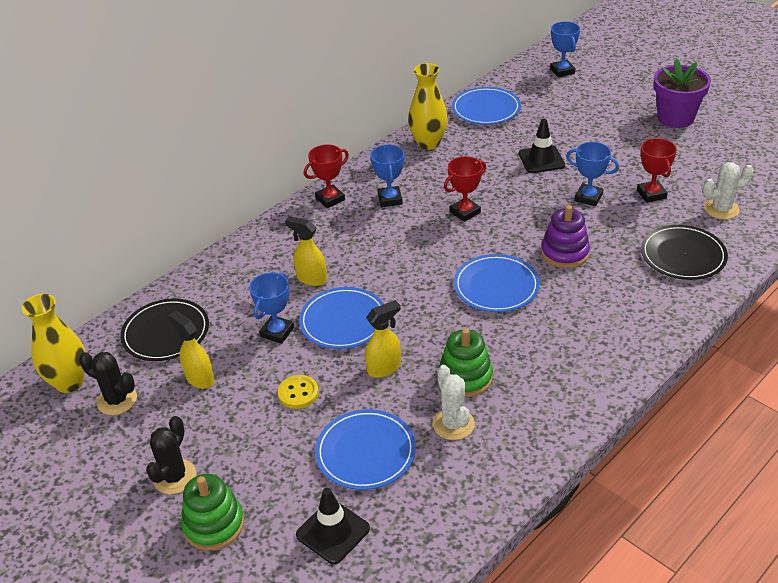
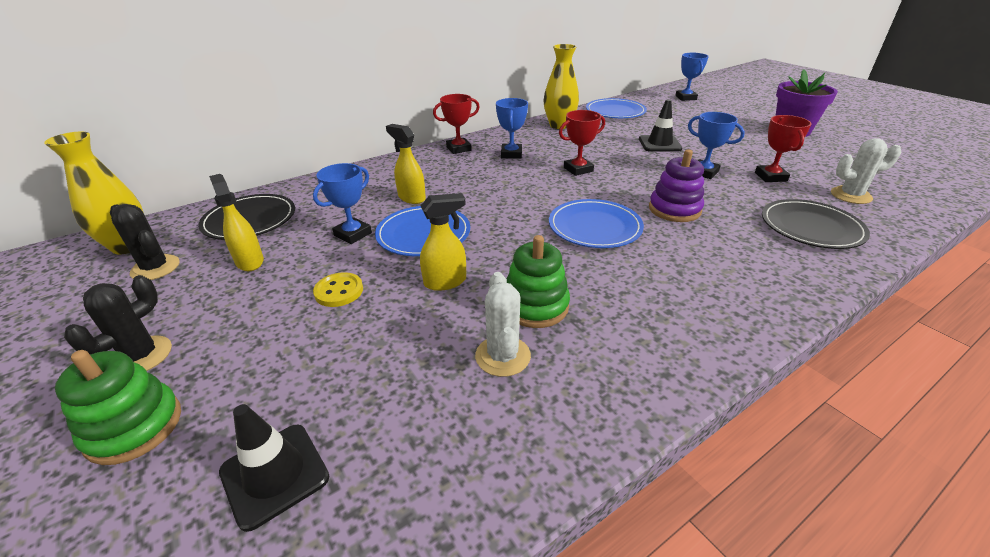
camera: 10 degrees right, 5 degrees down
(365, 452) = (378, 370): blue plate -> none

